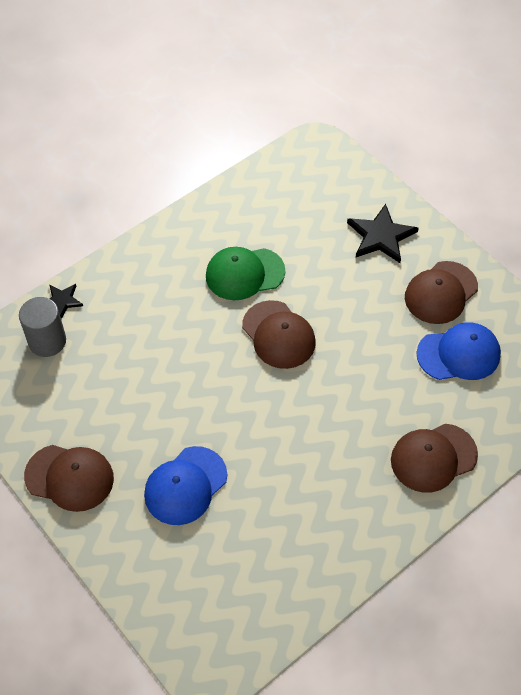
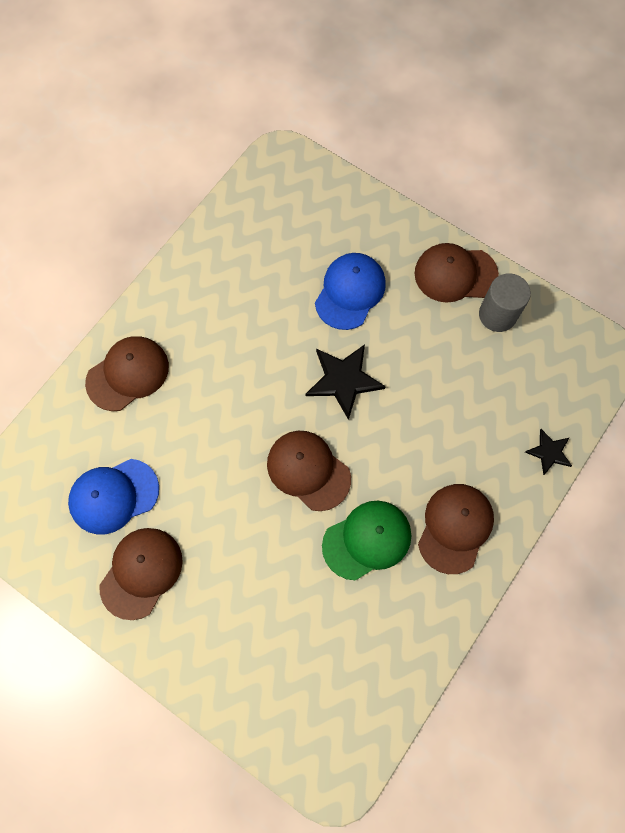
camera: 165 degrees right, 15 degrees up
(47, 341) = (541, 401): grey cylinder -> grey cylinder (497, 315)
(168, 266) = (455, 528): none -> brown cap
(381, 236) = (222, 638): black star -> black star (343, 380)

